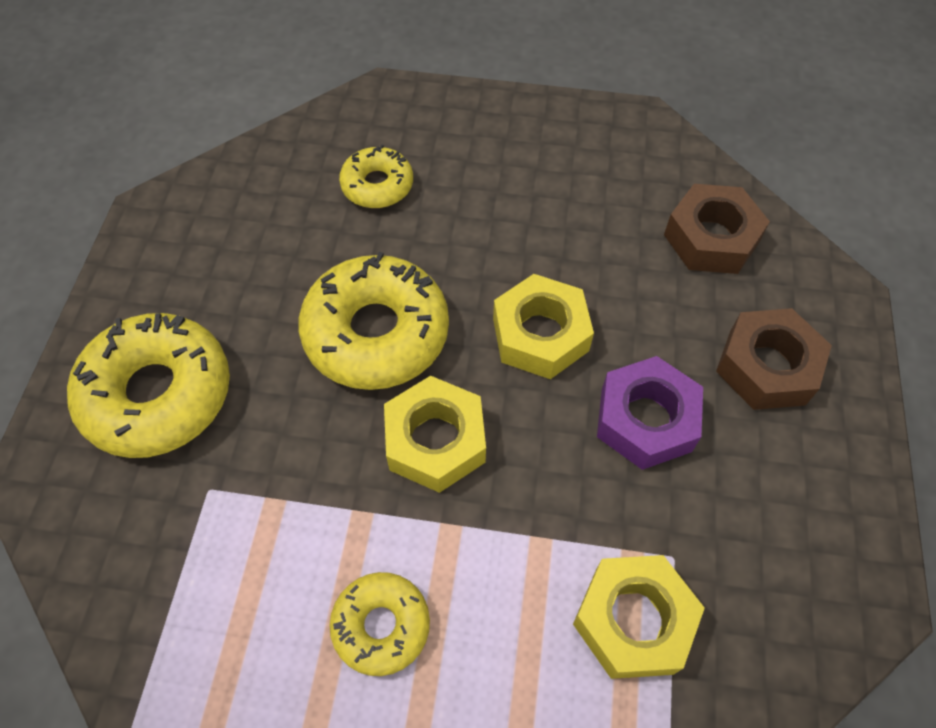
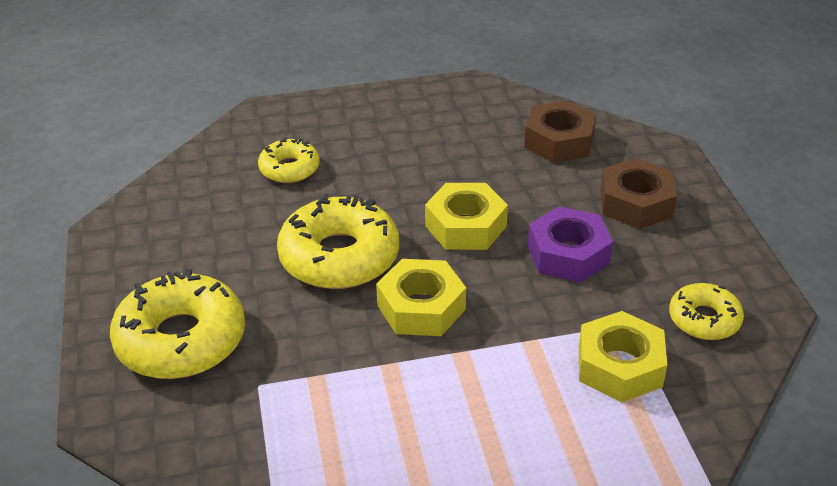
camera: 20 degrees left, 20 degrees down
(381, 625) = (440, 424): yellow donut -> yellow donut (704, 319)

